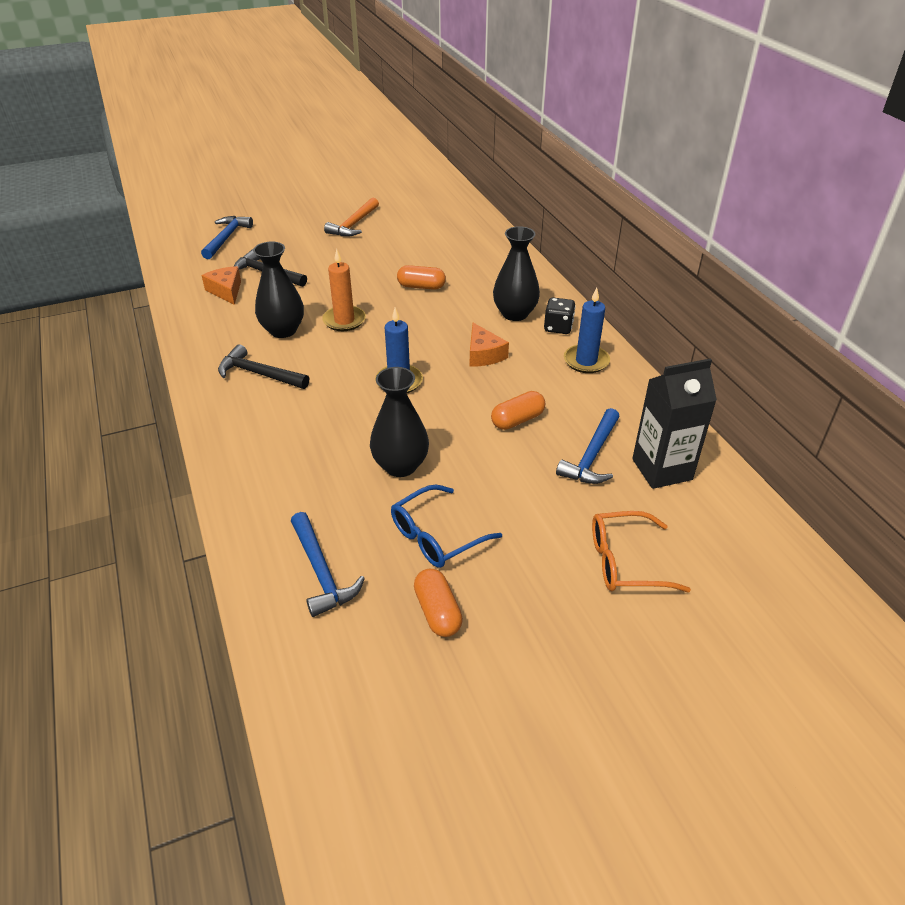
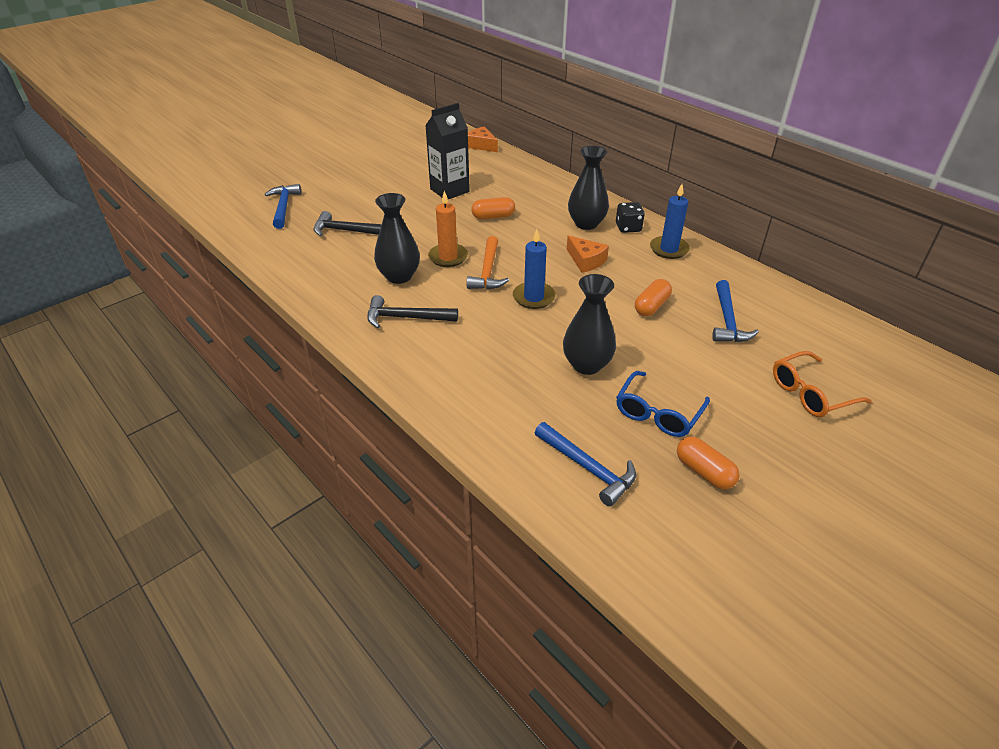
camera: 20 degrees left, 0 degrees up
(226, 291) = (319, 253): orange cheese -> orange cheese (481, 145)
(354, 224) = (395, 175): orange hammer -> orange hammer (488, 271)
(662, 469) = (784, 318): black carton -> black carton (449, 190)

